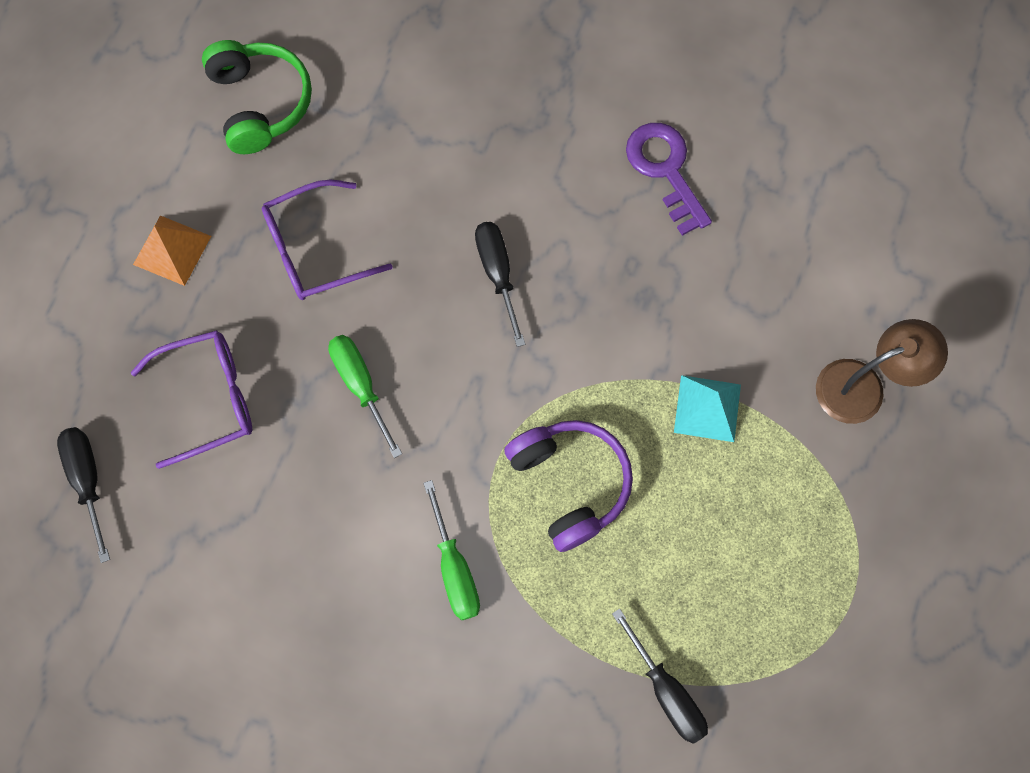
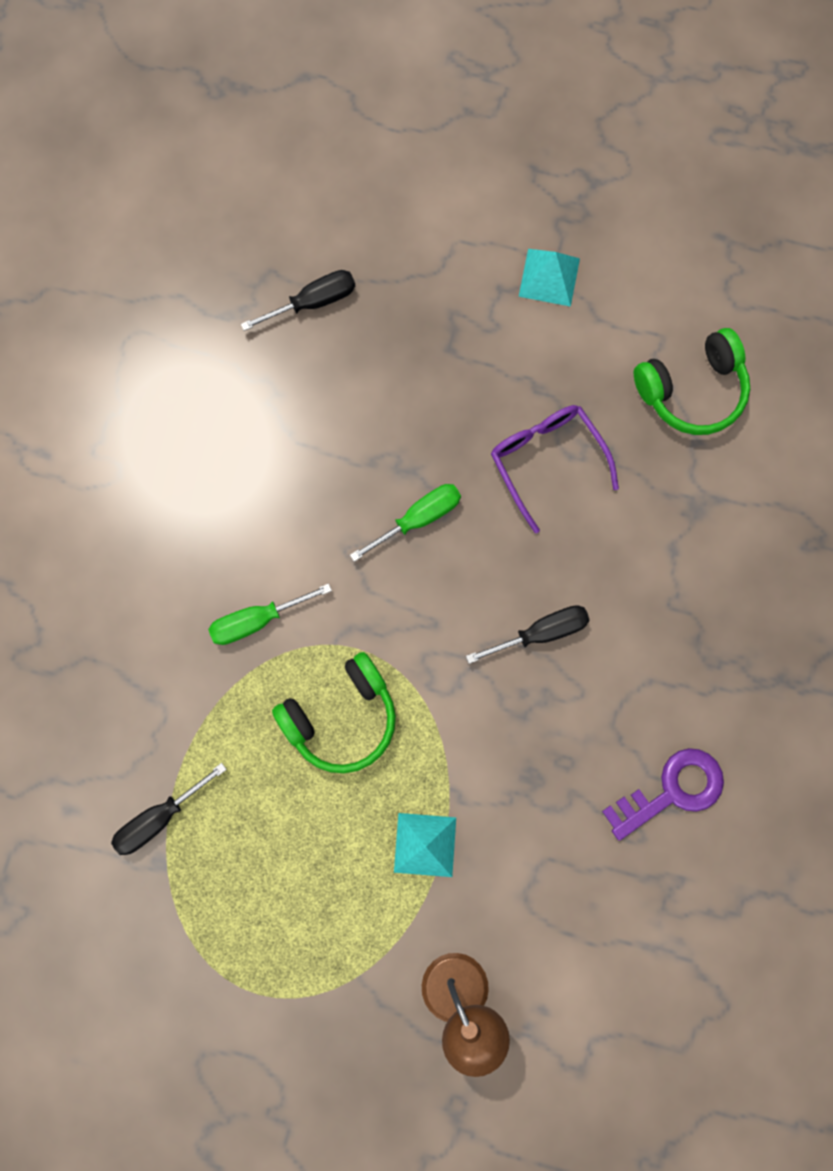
camera: 85 degrees right, 5 degrees up
(108, 226) = (549, 277): none -> turquoise pyramid
(172, 250) = (532, 335): orange pyramid -> none
(210, 398) = (395, 390): purple glasses -> none
(570, 483) = (341, 718): purple headphones -> green headphones

